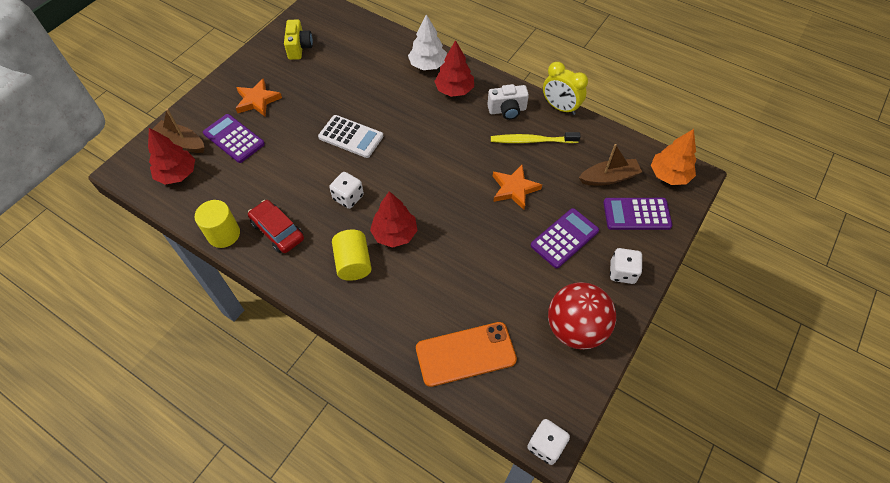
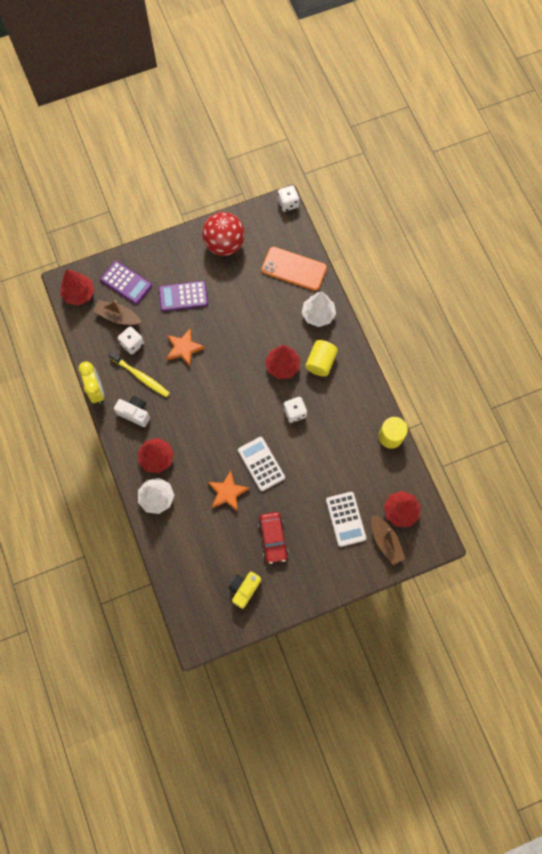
camera: 145 degrees left, 15 degrees up
(234, 139) = (345, 519): purple calculator -> white calculator
(257, 100) = (309, 548): orange star -> orange star (227, 492)
(277, 231) = (355, 416): red car -> red car (273, 538)
(393, 315) = (318, 314): none -> white tree
(622, 272) = (170, 256): white dice -> white dice (132, 344)
(669, 175) = (79, 293): orange tree -> red tree

